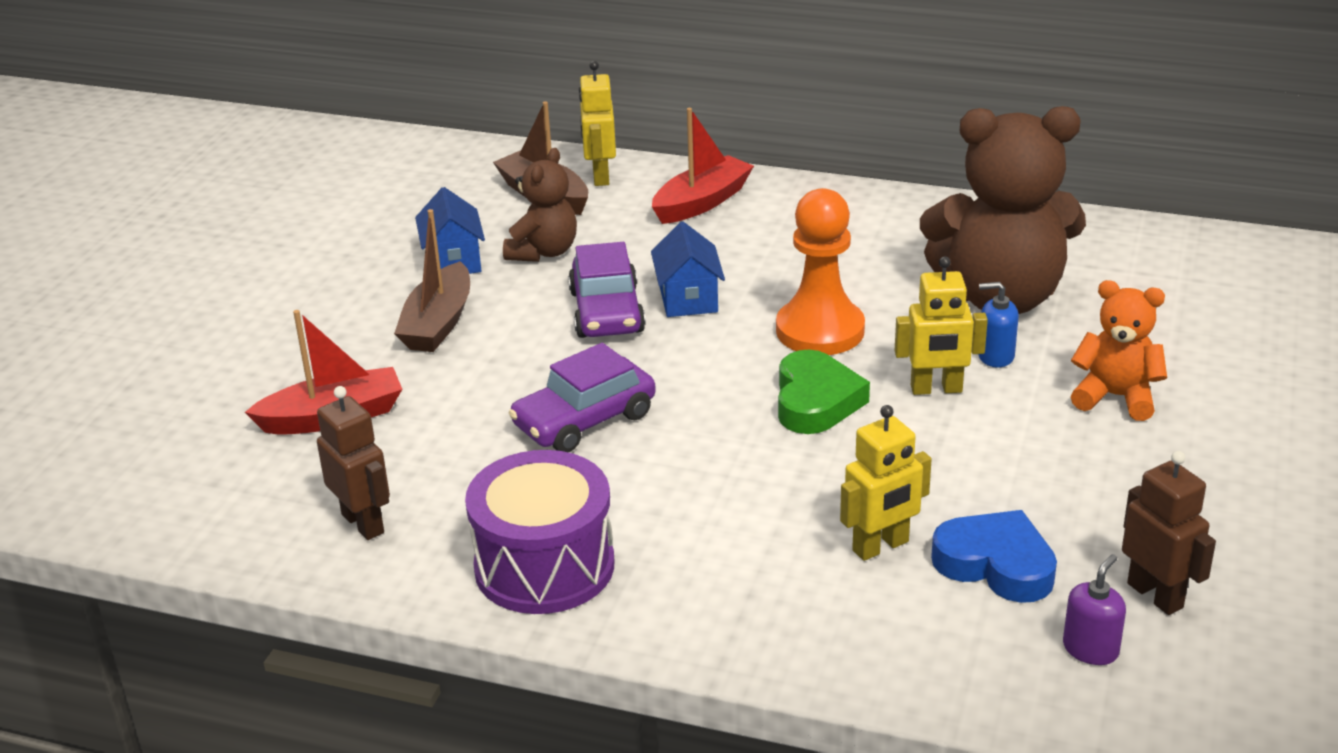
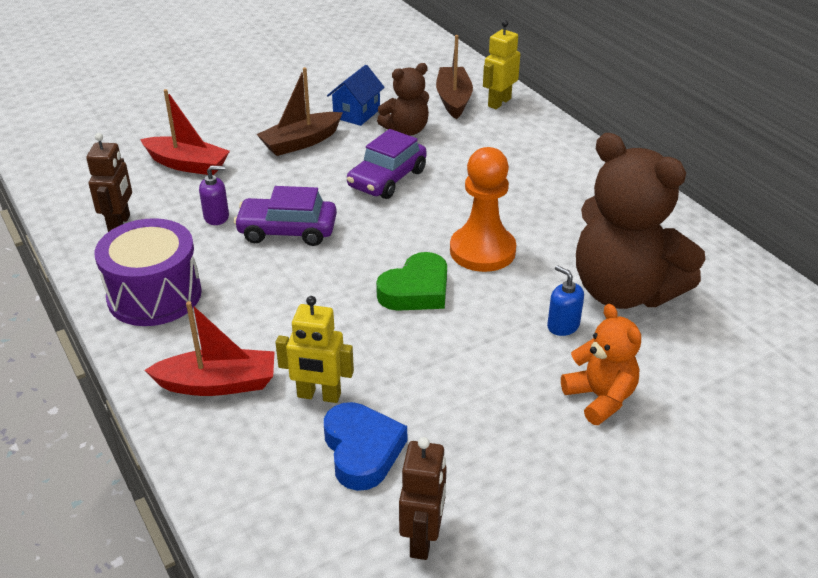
camera: 40 degrees right, 5 degrees up
(688, 299) = (439, 194): blue house -> none
(701, 202) = (531, 143): red boat -> red boat (218, 384)
(936, 389) = (494, 324): yellow robot -> none
(1090, 649) = (332, 541): purple soap dispenser -> purple soap dispenser (216, 217)

